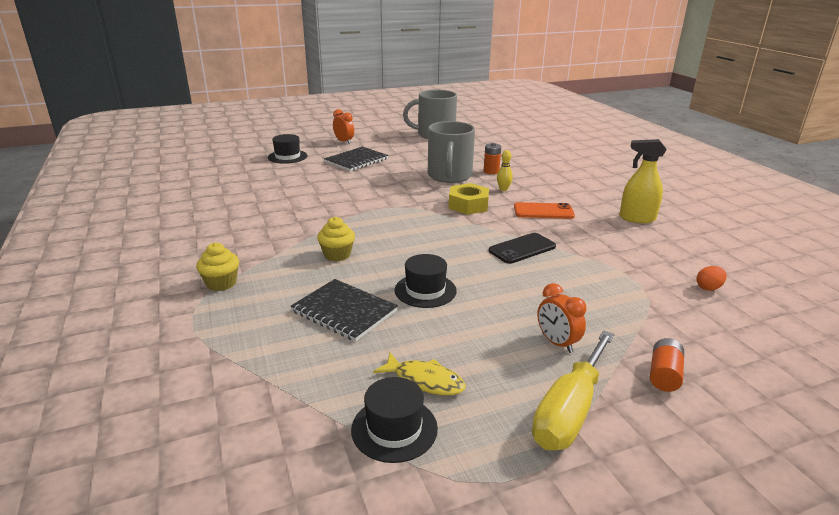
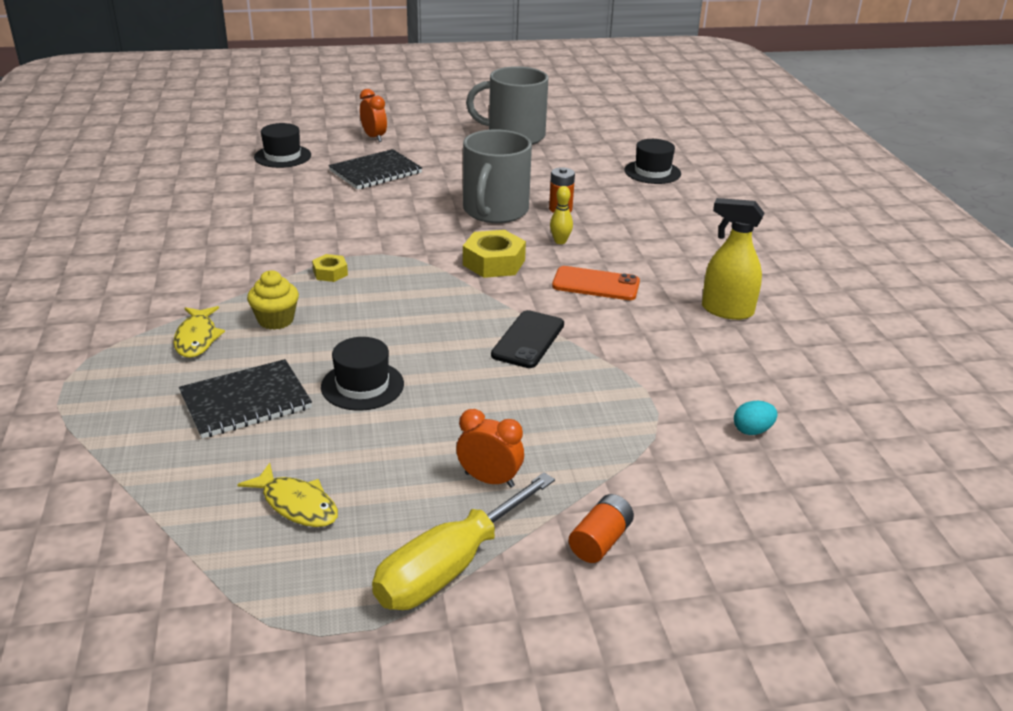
camera: 10 degrees right, 5 degrees up
(221, 283) = (114, 344): yellow cupcake -> none
(284, 273) = (197, 338): none -> yellow fish
(344, 311) = (246, 401): black notebook -> black notebook turned 75 degrees counterclockwise
(360, 221) = (330, 273): none -> yellow nut
(394, 428) = (230, 556): black hat -> black hat (652, 172)
(522, 249) = (528, 340): black phone -> black phone turned 45 degrees counterclockwise
(557, 343) = (489, 480): orange clock -> orange clock turned 135 degrees clockwise
(708, 288) = (752, 430): orange egg -> turquoise egg

